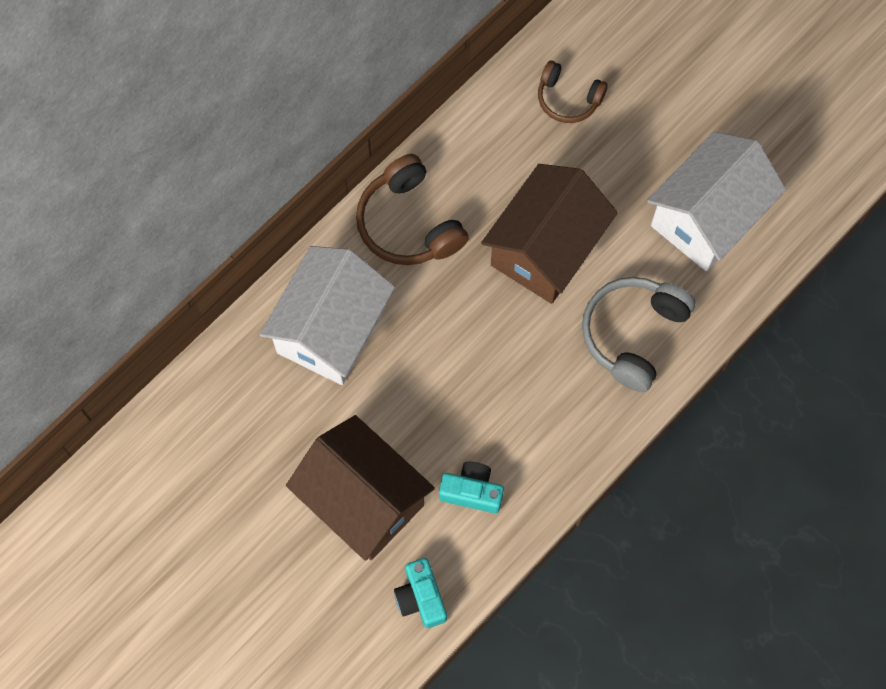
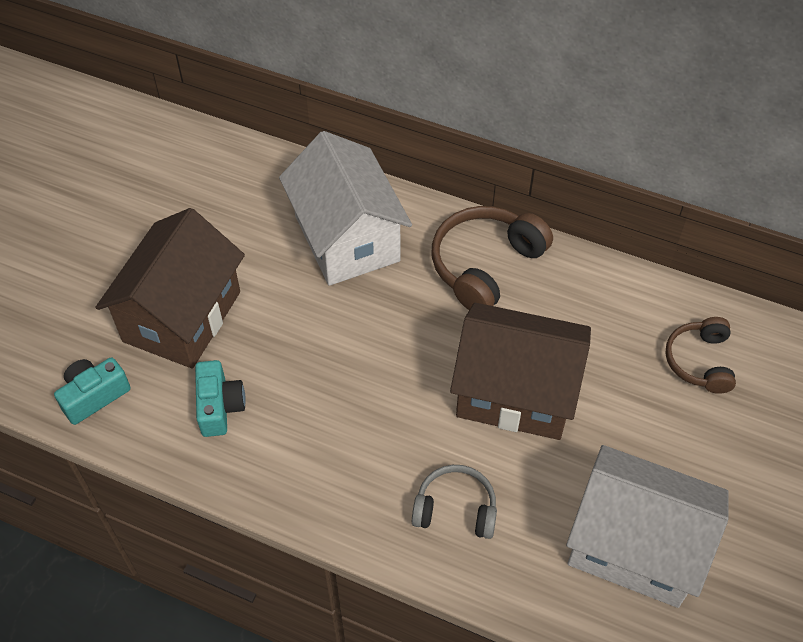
camera: 70 degrees right, 15 degrees down
(331, 330) = (347, 238): white house -> white house turned 60 degrees clockwise
(633, 334) = (455, 509): grey headphones -> grey headphones, size x0.63

